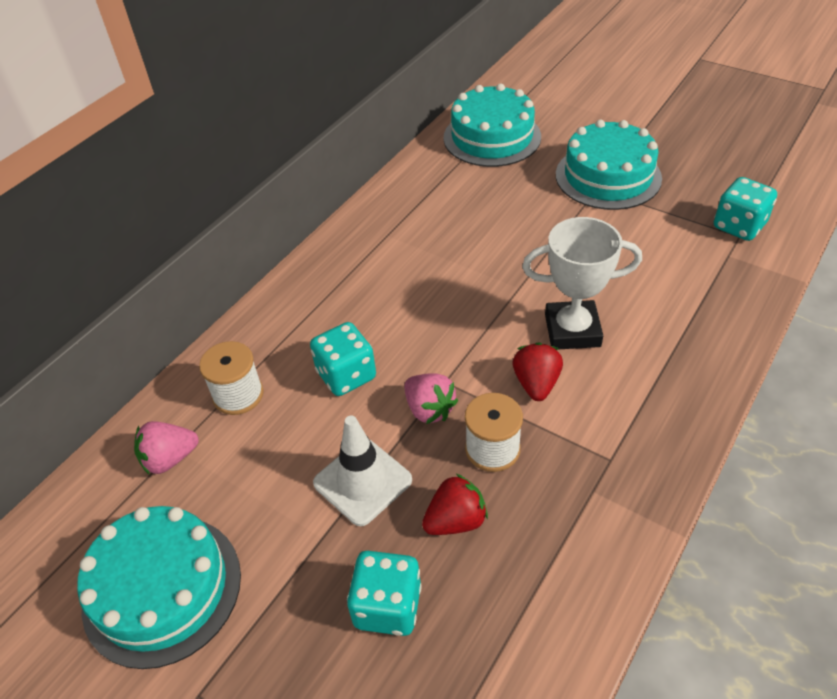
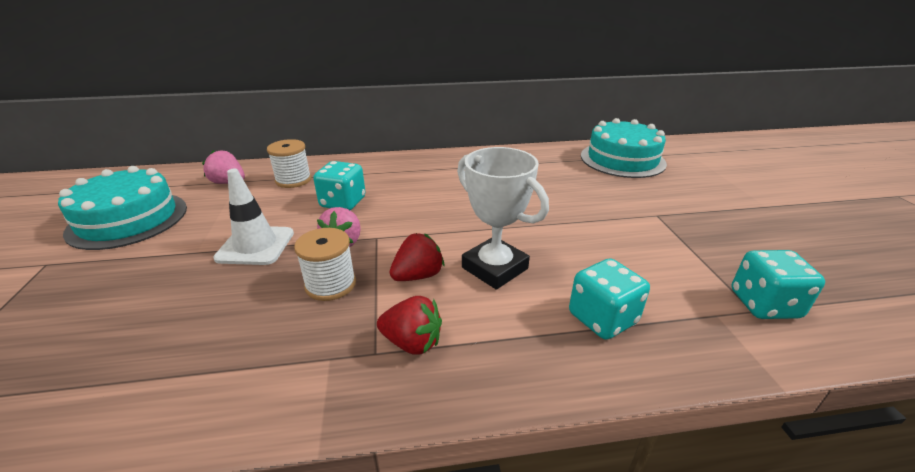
camera: 45 degrees right, 15 degrees down
(387, 606) = (144, 303): turquoise dice -> turquoise dice (602, 318)
(455, 520) = (245, 298): red strawberry -> red strawberry (412, 342)
(608, 176) = (679, 213): turquoise cake -> none

